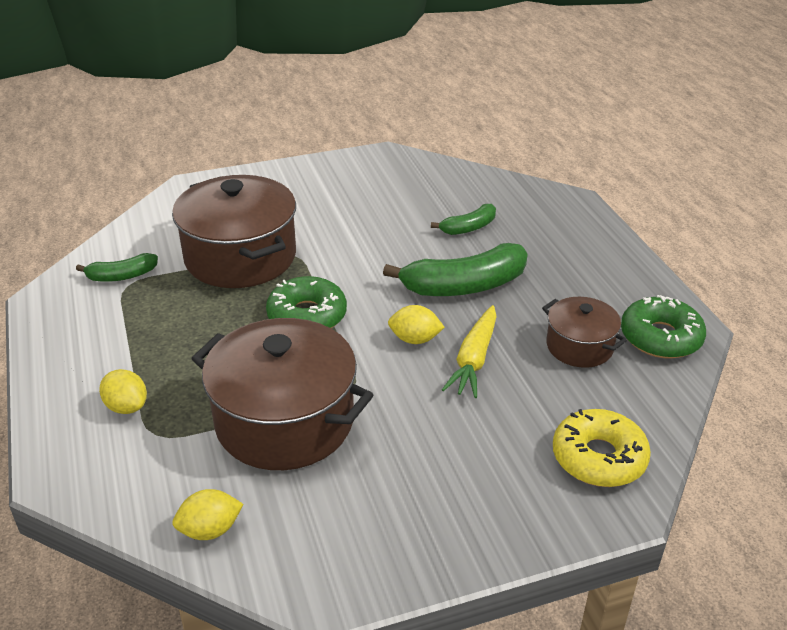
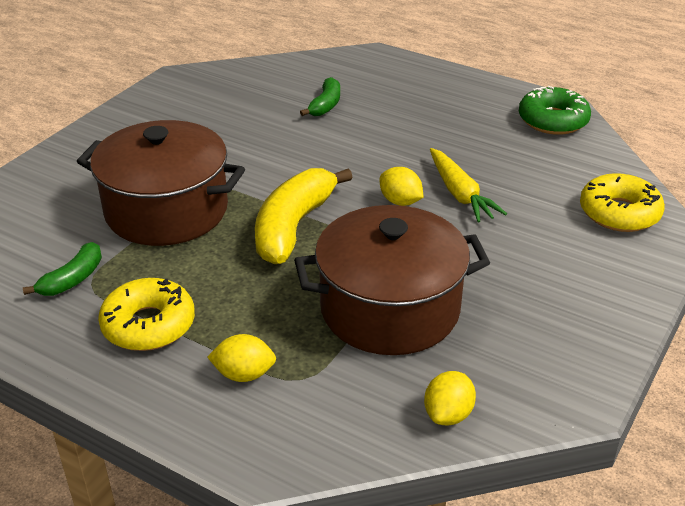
camera: 40 degrees left, 0 degrees up
(120, 335) = (148, 325): none -> yellow donut
(307, 316) = (293, 226): green donut -> yellow banana
(415, 339) = (400, 201): yellow lemon -> yellow lemon turned 75 degrees clockwise
(464, 286) = (382, 148): green banana -> none
(579, 346) = (514, 150): brown pot -> none

